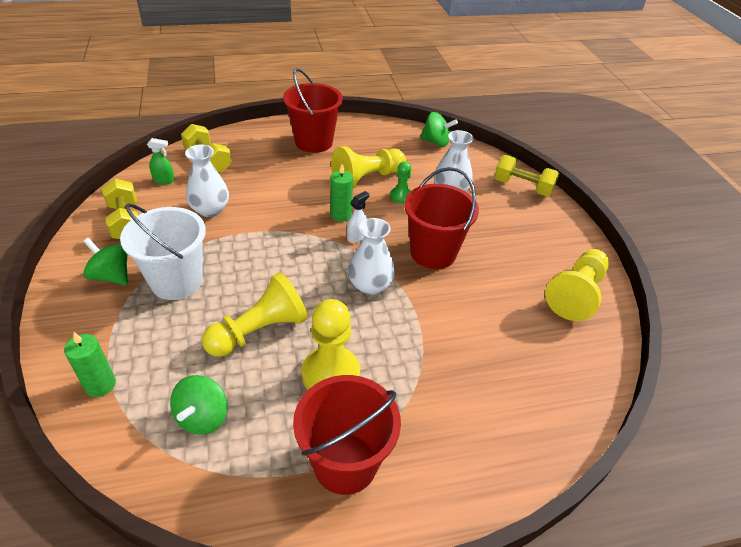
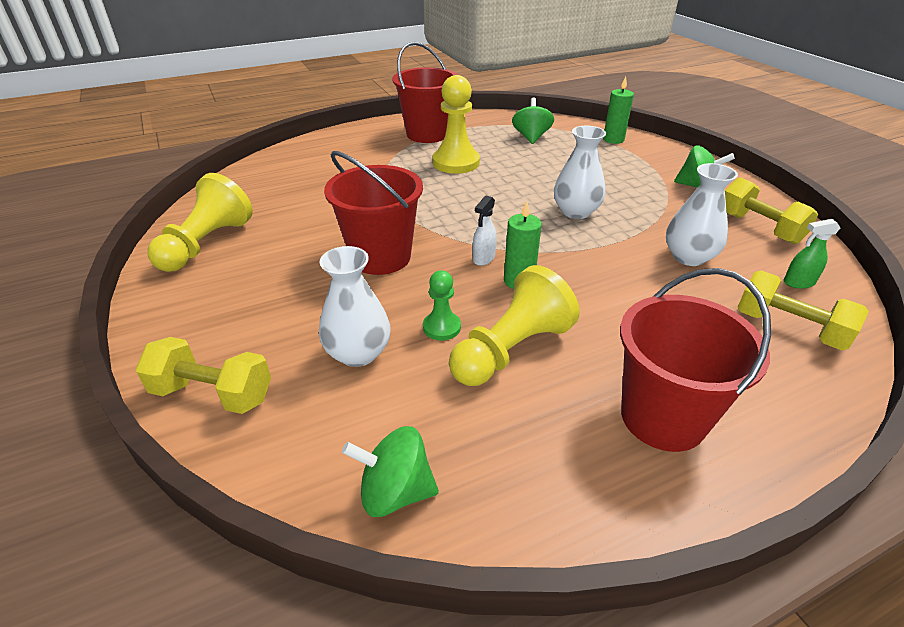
camera: 170 degrees right, 5 degrees down
(176, 281) = (636, 192): white bucket -> none
(259, 331) = (530, 174): yellow pawn -> none
(370, 285) = (446, 216): white vase -> white vase (576, 212)

